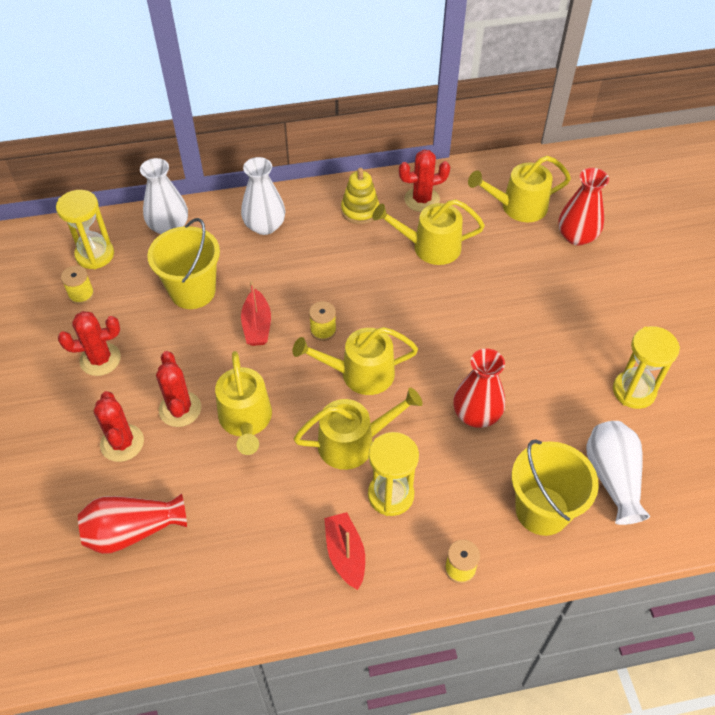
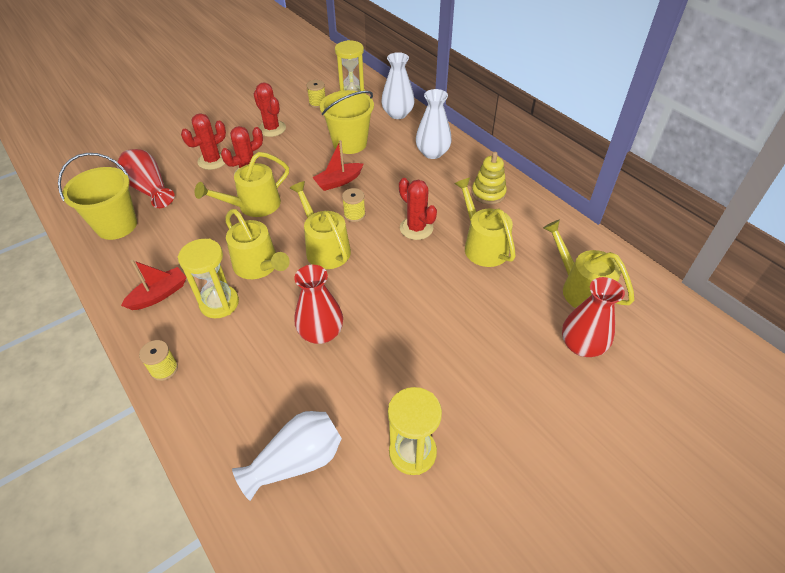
camera: 65 degrees right, 5 degrees down
(422, 199) = (531, 223): red cactus -> red cactus (416, 228)
(542, 510) = (239, 411): yellow bucket -> yellow bucket (116, 225)

